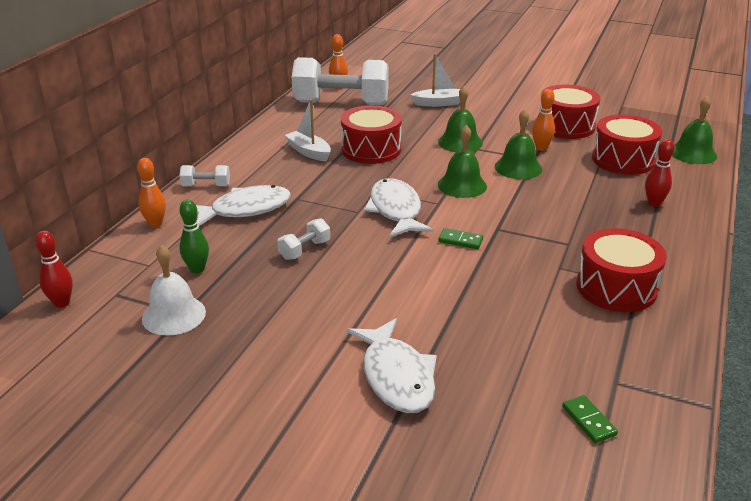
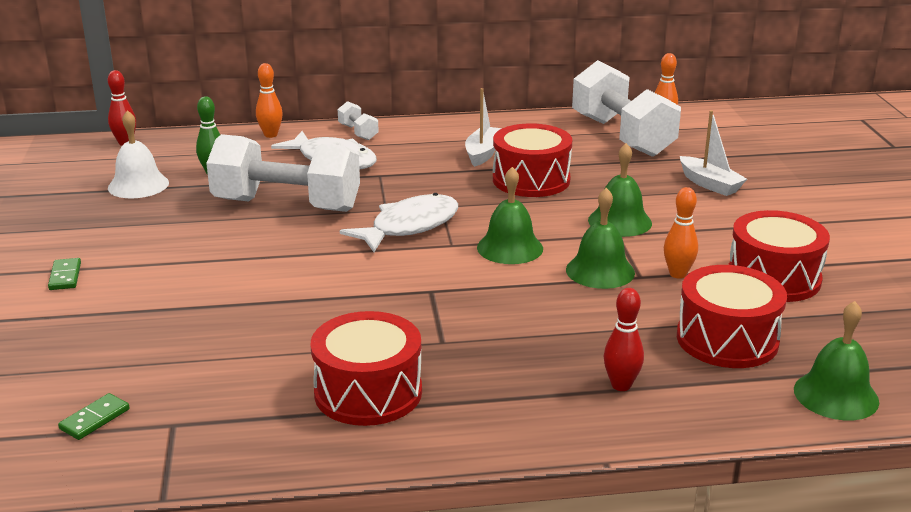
camera: 60 degrees right, 5 degrees down
(304, 250) = (286, 205): white dumbbell -> white dumbbell, size x2.40
(396, 376) = (110, 301): white fish -> none
(460, 240) = (381, 275): green domino -> green domino (65, 276)

